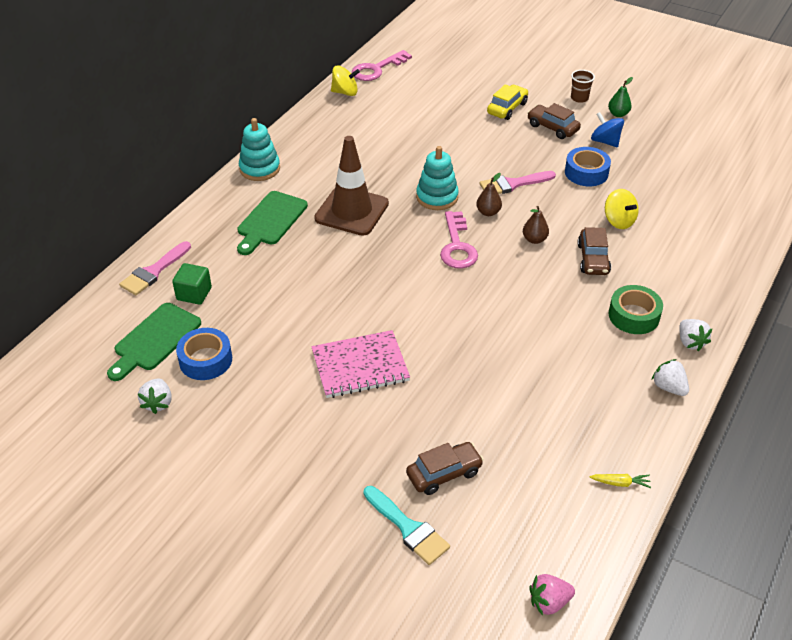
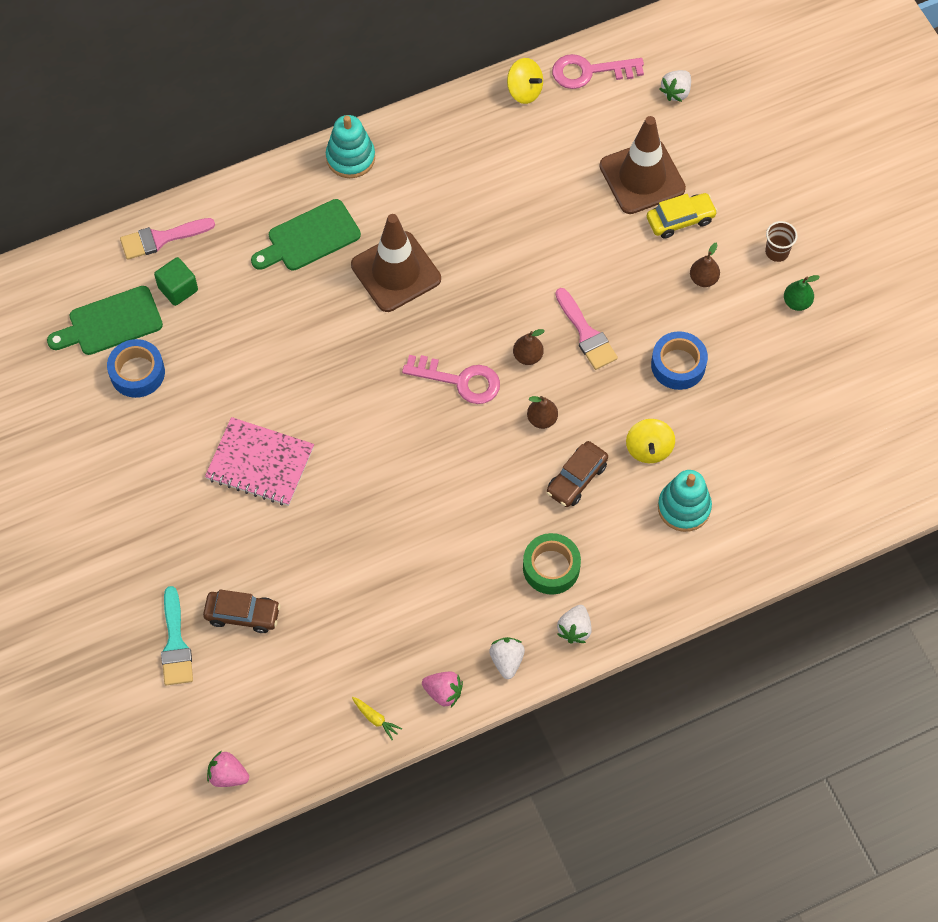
camera: 35 degrees right, 20 degrees up
(158, 403) = (69, 395): white strawberry -> white strawberry (676, 92)
(437, 197) = (494, 304): turquoise stacking toy -> turquoise stacking toy (684, 507)
(457, 246) = (460, 380): pink key -> pink key turned 105 degrees counterclockwise
(462, 100) = (642, 177): none -> brown traffic cone
(513, 184) = (586, 334): pink brush -> pink brush turned 135 degrees counterclockwise
(552, 128) = (703, 279): brown car -> brown pear
(605, 141) = (742, 334): blue spinning top -> none
(649, 434) = (443, 692): none -> pink strawberry

